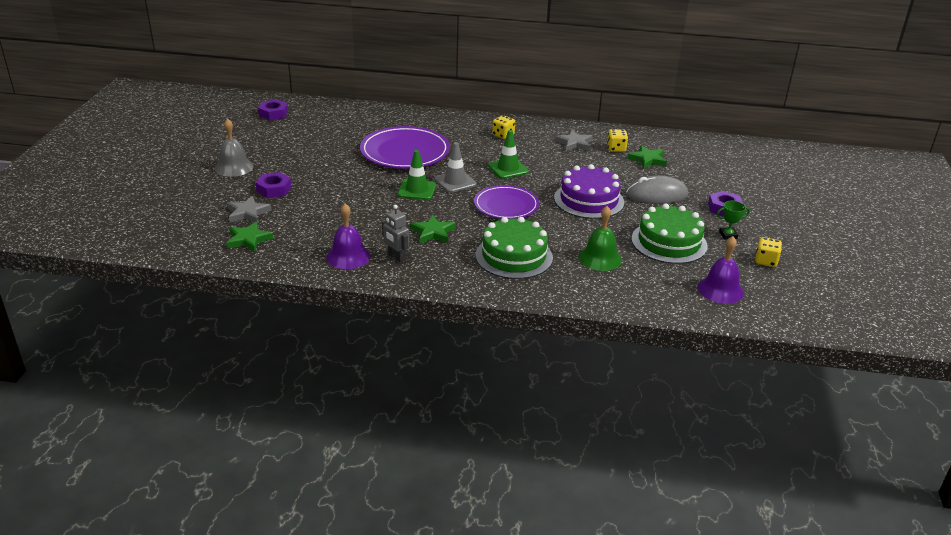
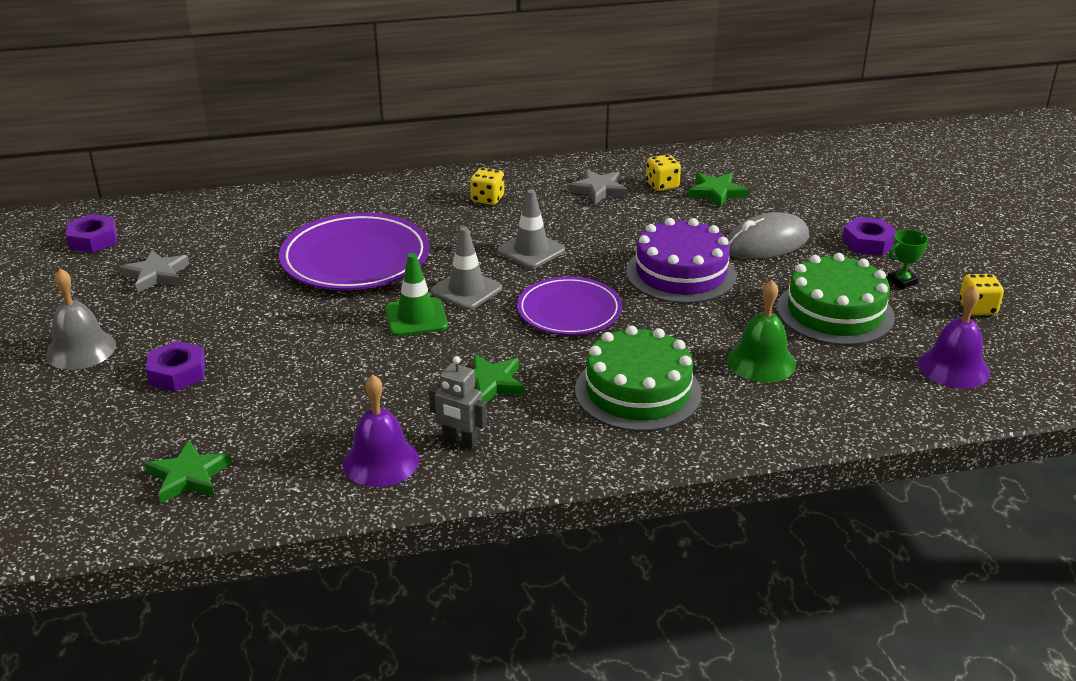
camera: 20 degrees left, 0 degrees up
(248, 213) = (157, 427): grey star -> grey star (156, 275)
(508, 169) = (531, 250): green traffic cone -> grey traffic cone

